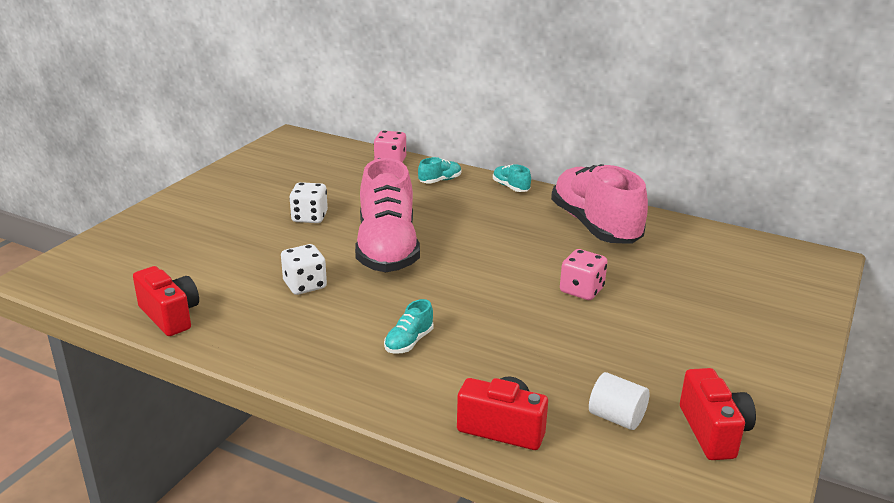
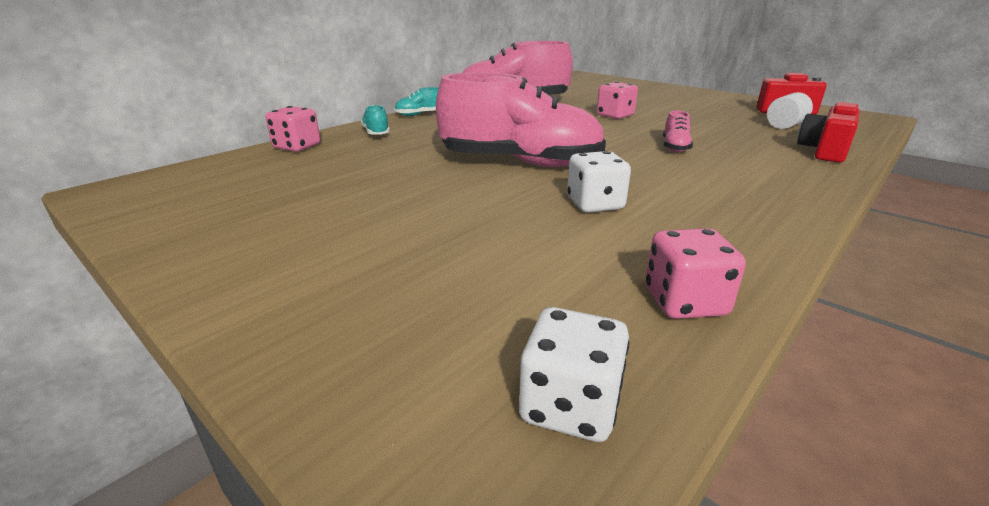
camera: 75 degrees left, 0 degrees up
(170, 316) = (684, 302): red camera -> pink dice
(309, 217) = (410, 193): white dice -> white dice (570, 406)
(409, 342) = (709, 168): turquoise shoe -> none
(470, 326) = (675, 147): none -> pink shoe

